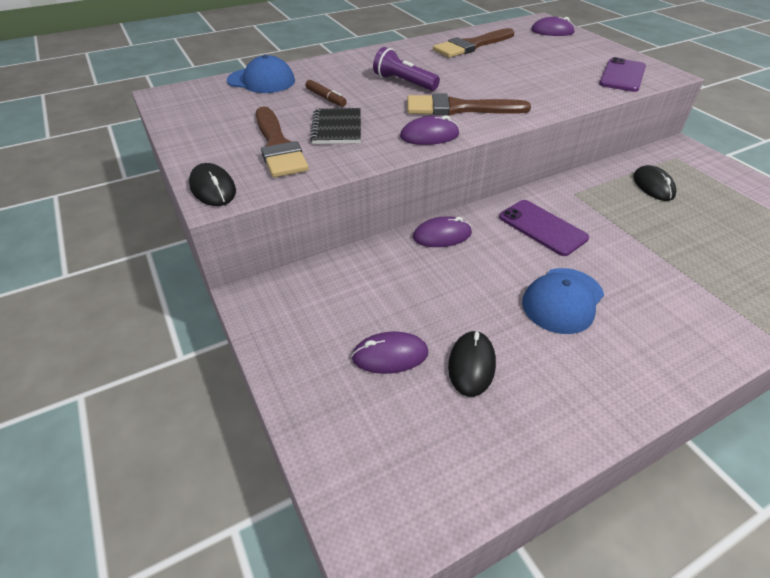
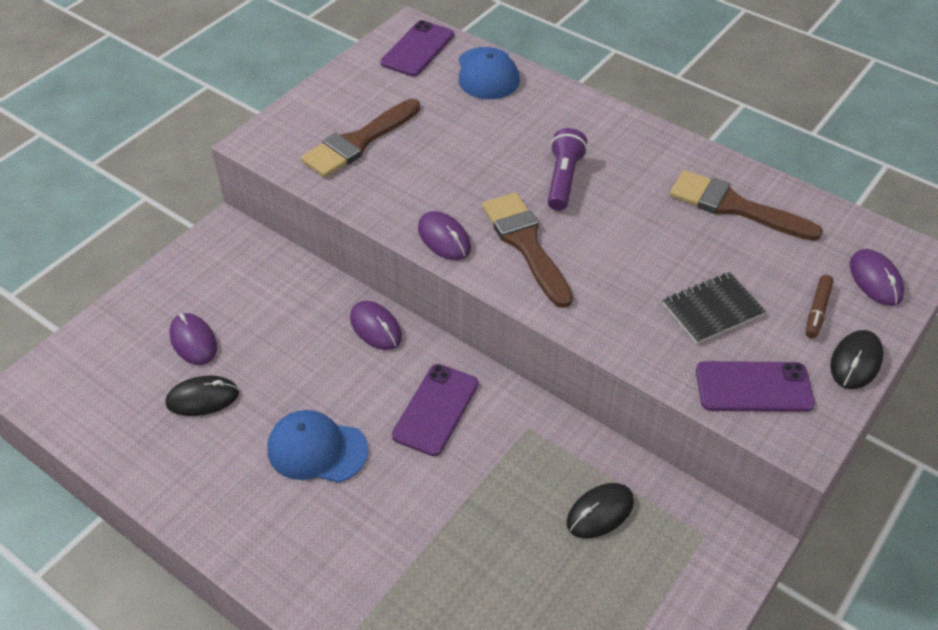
camera: 65 degrees right, 5 degrees up
(194, 98) = (417, 49): none -> purple phone
(213, 188) = (268, 134): black mouse -> black mouse (855, 362)
(326, 98) = (479, 134): brown marker -> brown marker (817, 311)
(337, 128) = (418, 166): black notebook -> black notebook (712, 309)

